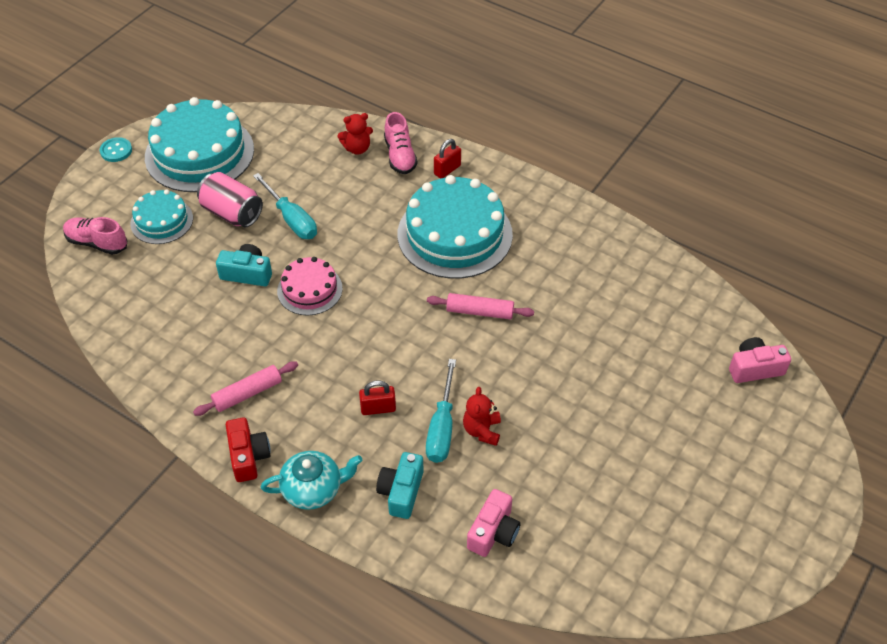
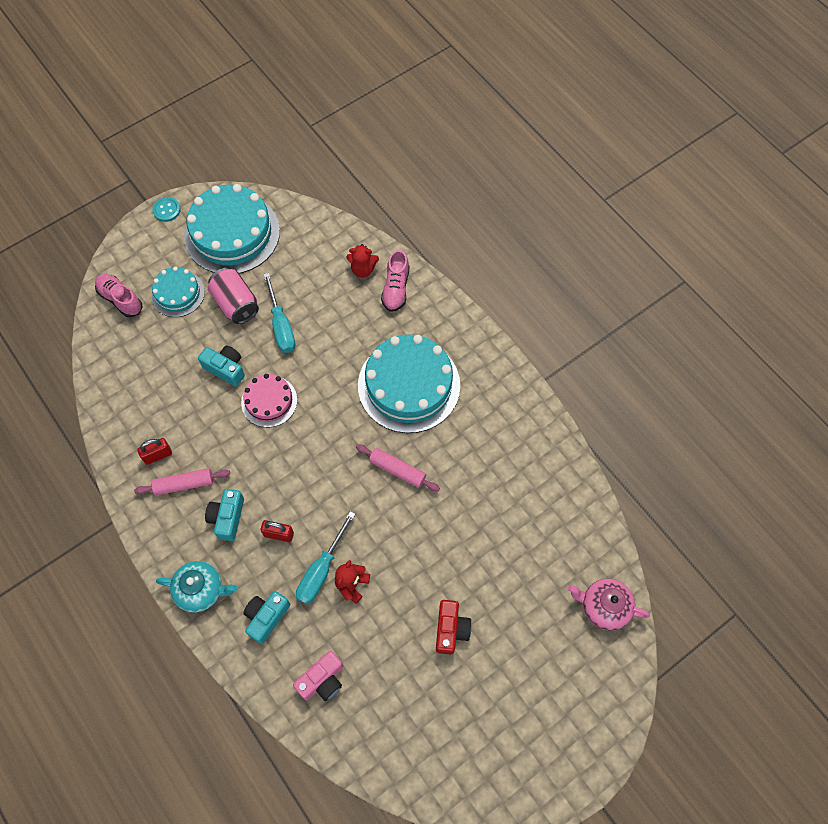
camera: 20 degrees right, 15 degrees up
(248, 456) = (163, 542): red camera -> red camera (451, 629)
(312, 410) = (227, 518): none -> turquoise camera
(447, 170) = (430, 316): red padlock -> red padlock (158, 455)
(754, 368) = (604, 607): pink camera -> pink teapot

